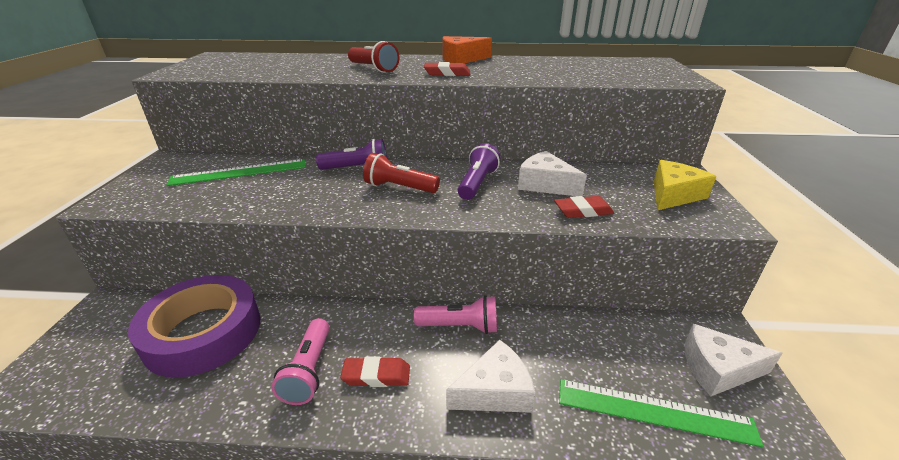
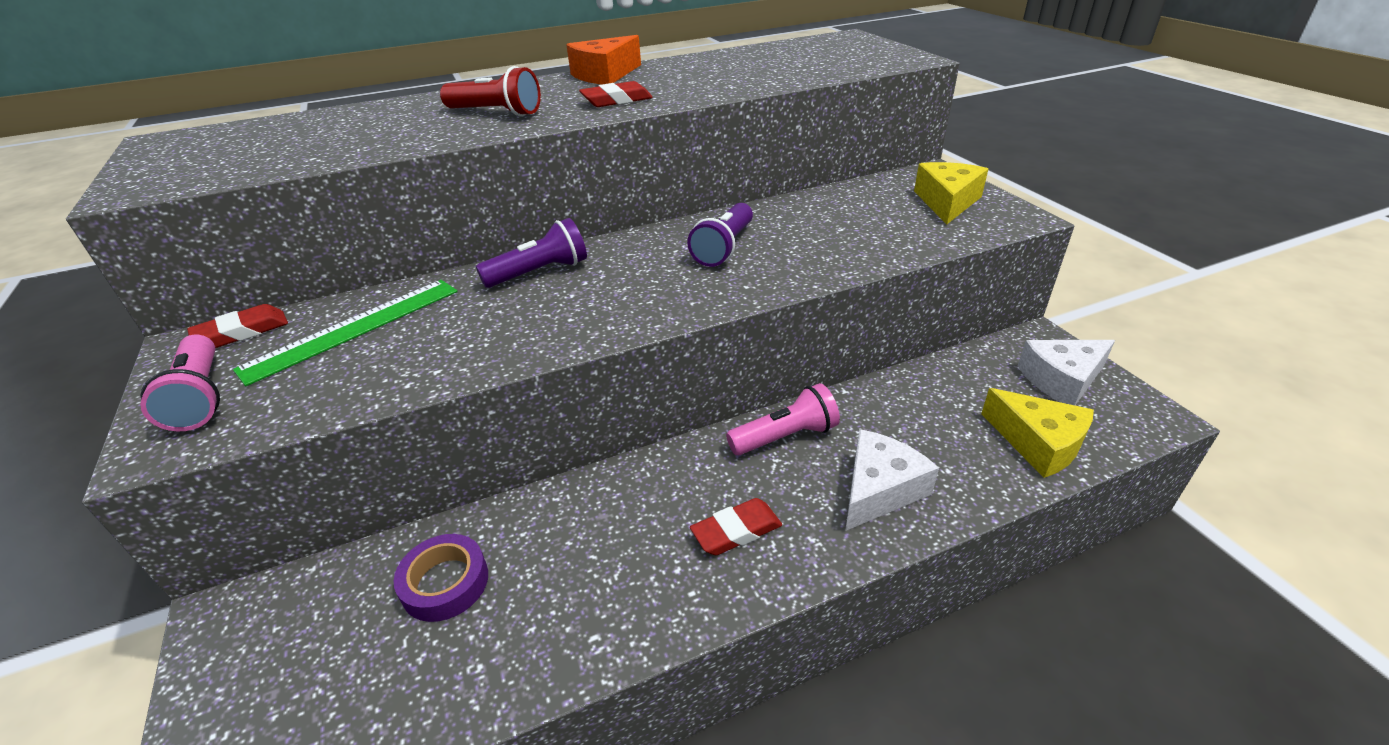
camera: 25 degrees left, 5 degrees up
(203, 332) = (445, 583): purple tape -> purple tape, size x0.49
(309, 370) = (647, 562): pink flashlight -> pink flashlight (200, 397)
(399, 187) = (629, 281): red flashlight -> none
(477, 183) = (724, 248): purple flashlight -> purple flashlight turned 150 degrees counterclockwise
(545, 184) = (805, 227): white cheese -> none
(583, 211) = (874, 247): red eraser -> red eraser (242, 332)
(654, 411) = (1038, 443): green ruler -> yellow cheese

